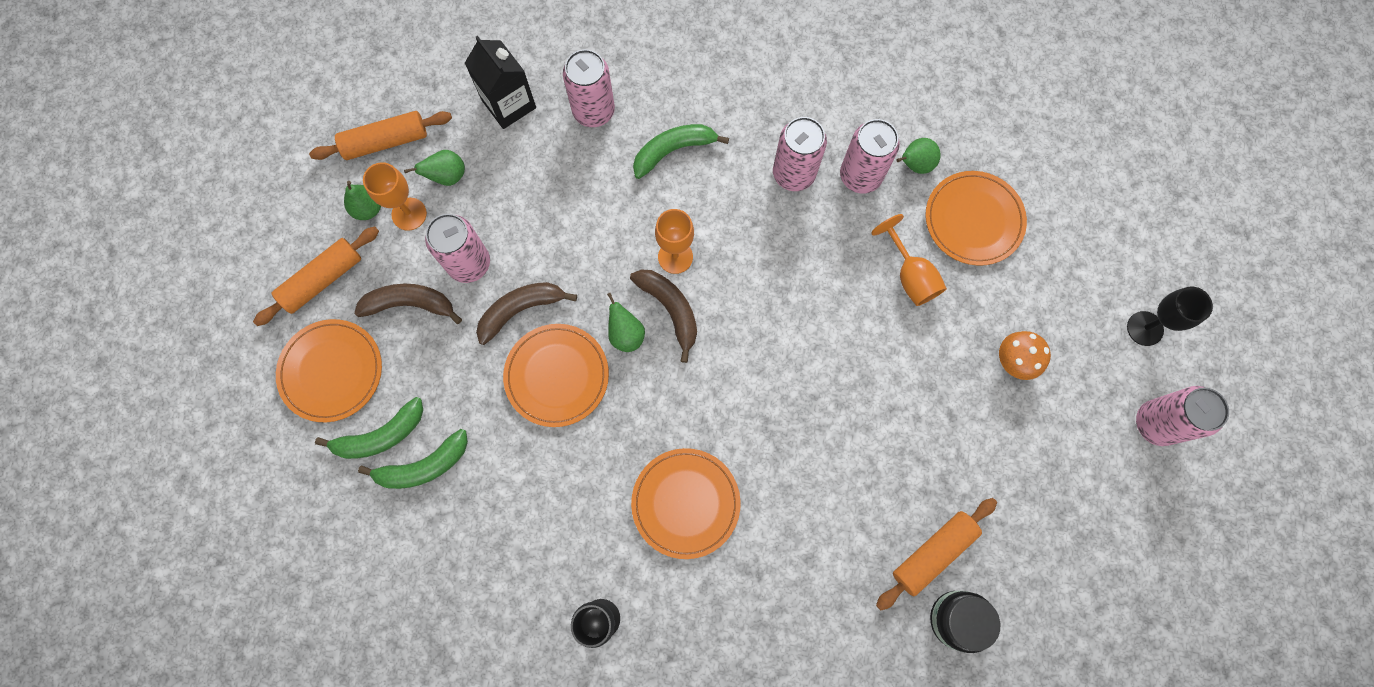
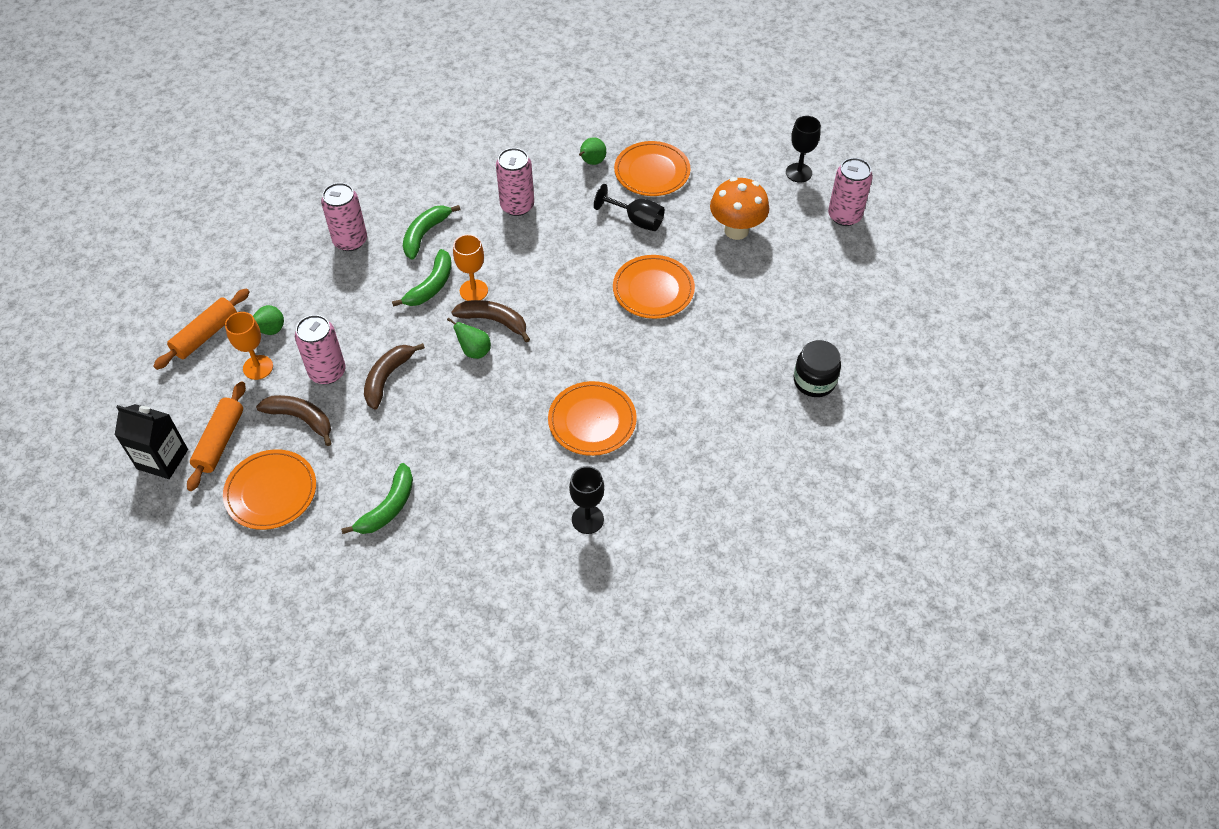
camera: 35 degrees left, 20 degrees down
(368, 208) = (223, 381): green pear -> none
(381, 435) = (340, 508): green banana -> green banana (431, 286)
(410, 304) = (301, 419): brown banana -> brown banana turned 60 degrees clockwise
(509, 104) = (284, 267): black carton -> black carton (162, 459)
(557, 376) = (444, 401): orange plate -> orange plate (653, 289)
(860, 176) = (562, 185): pink can -> none
(910, 275) = (636, 220): orange goblet -> black goblet
(933, 553) = (771, 355): orange rolling pin -> none
(1013, 361) = (736, 230): orange mushroom -> orange mushroom, size x1.59

